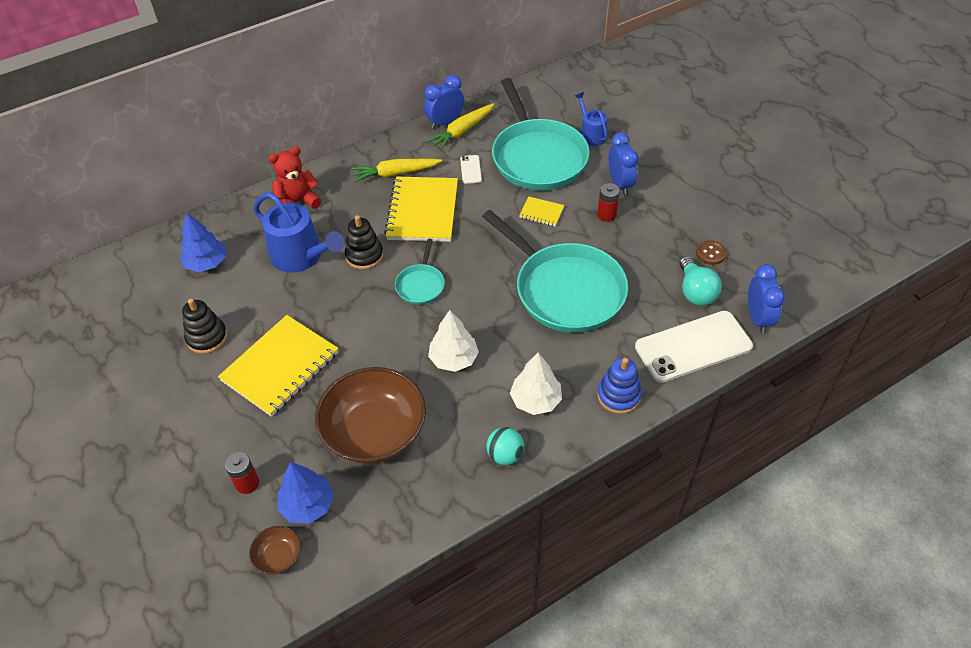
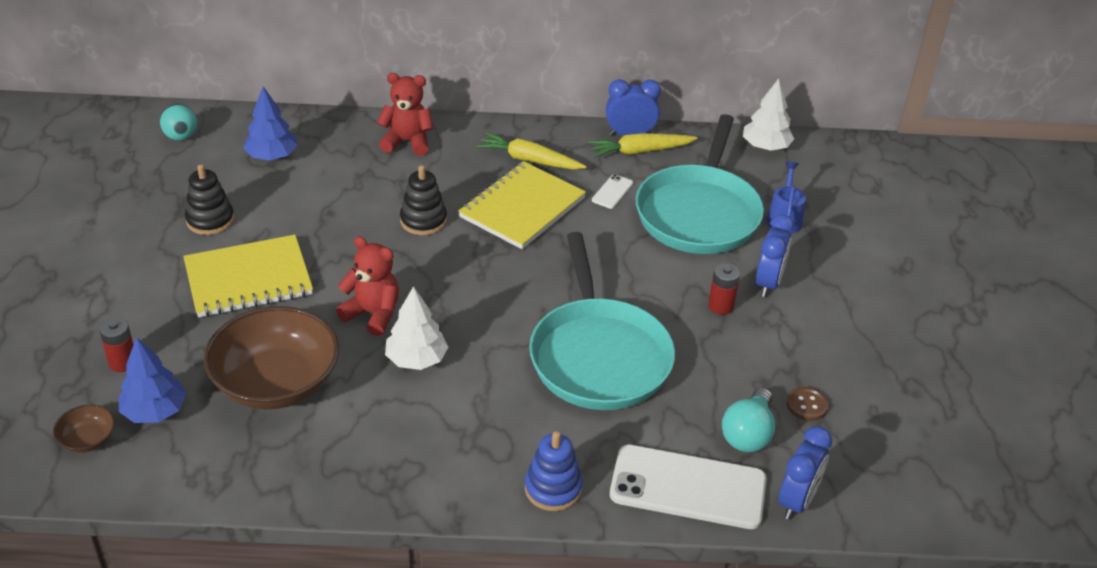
camera: 30 degrees right, 10 degrees down
(301, 256) = (362, 192): blue watering can -> none
(394, 343) = (373, 314): none -> red teddy bear
(421, 285) = (452, 275): turquoise pan -> none
(505, 455) = (378, 476): turquoise ball -> turquoise ball (181, 137)
(535, 400) = (460, 443): white tree -> white tree (766, 147)
(541, 212) = (648, 269): yellow notebook -> none

